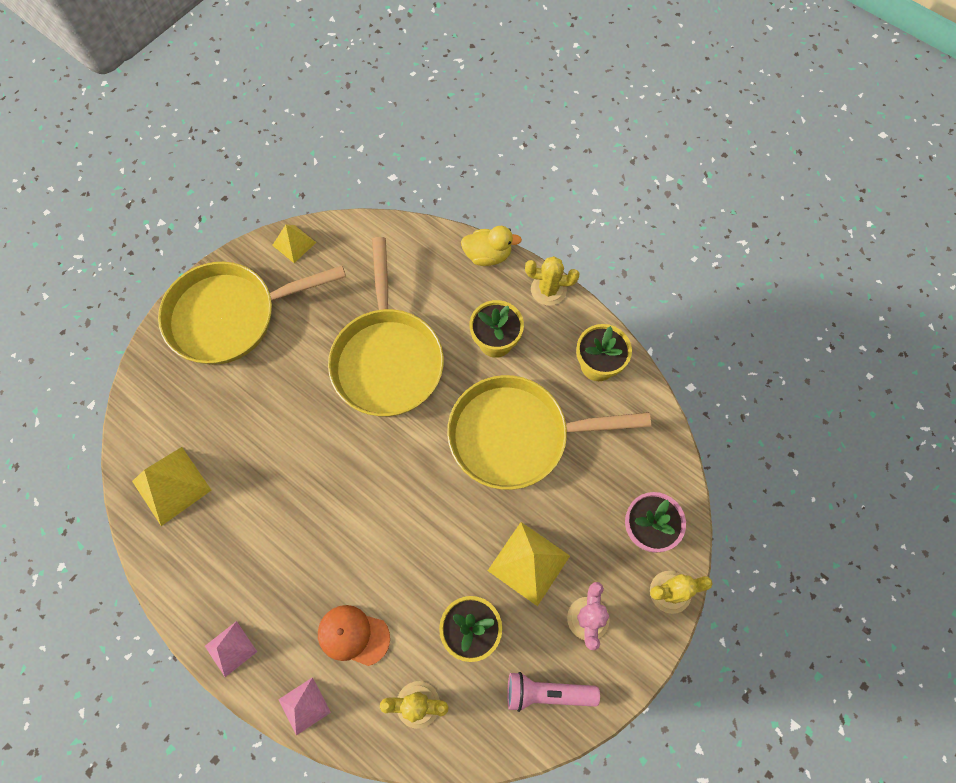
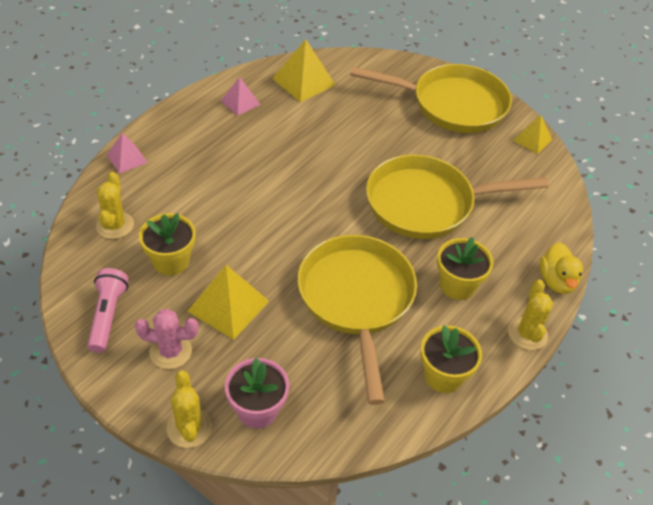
camera: 85 degrees right, 20 degrees down
(230, 316) = (452, 105): yellow pan -> yellow pan turned 120 degrees clockwise
(230, 649) = (176, 118): pink pyramid -> pink pyramid (240, 102)
(353, 635) = (177, 185): orange cap -> none

